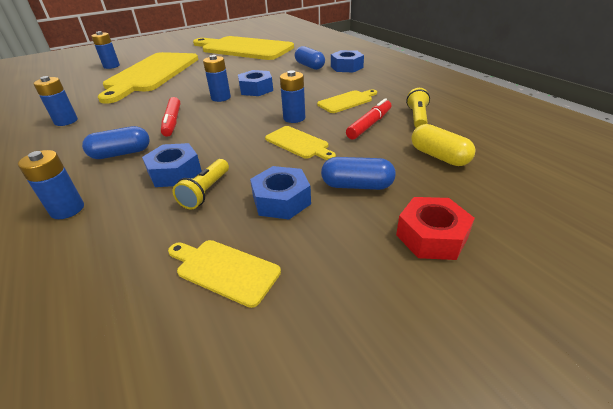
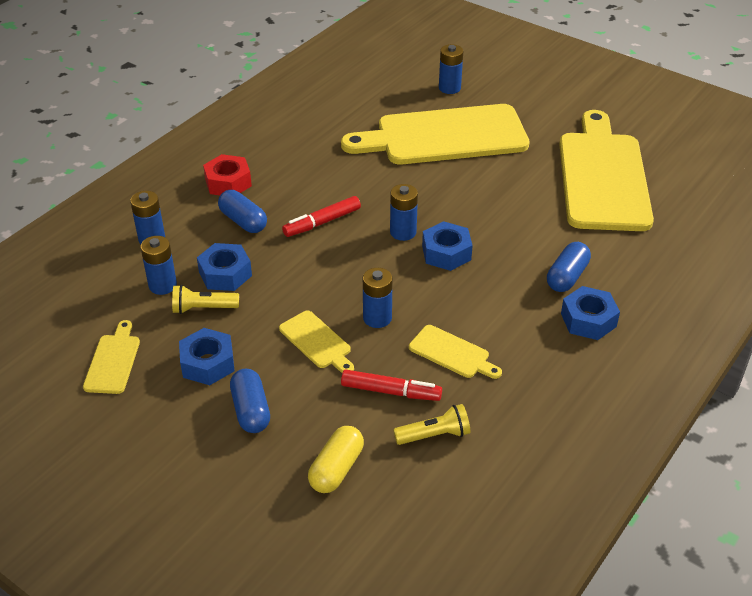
camera: 65 degrees right, 5 degrees up
(66, 121) = (288, 146): blue battery -> blue battery (162, 285)
(298, 143) = (317, 342): yellow cutting board -> yellow cutting board turned 60 degrees counterclockwise
(431, 236) = (189, 478): red nut -> red nut (228, 182)

